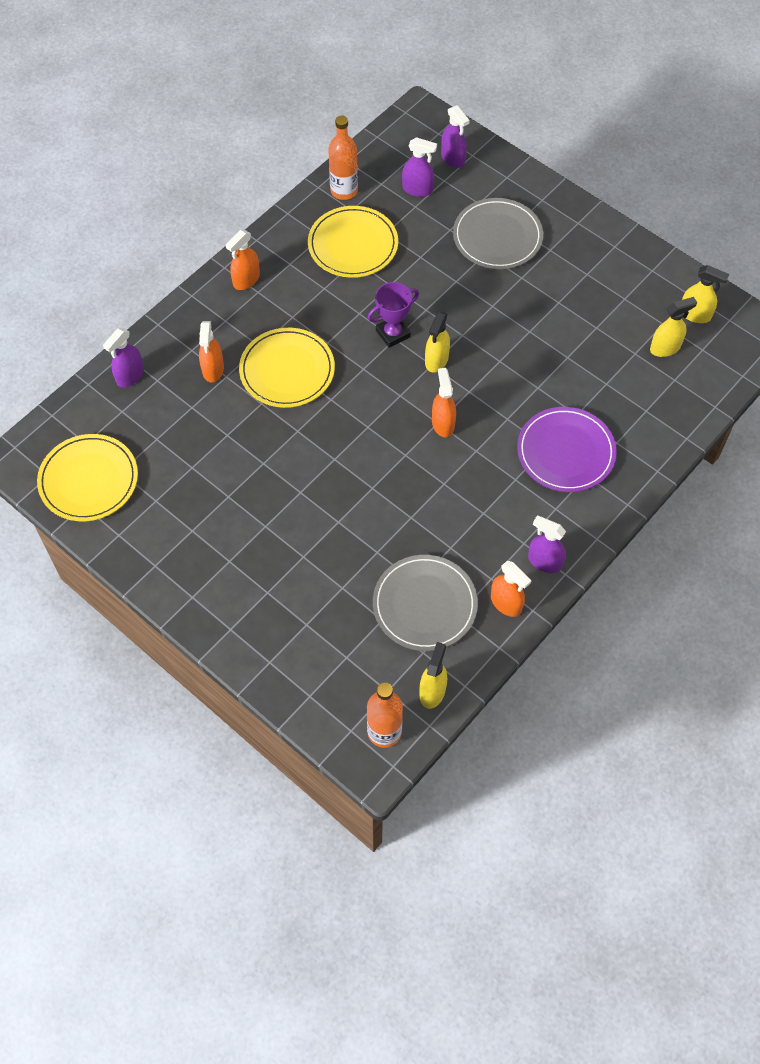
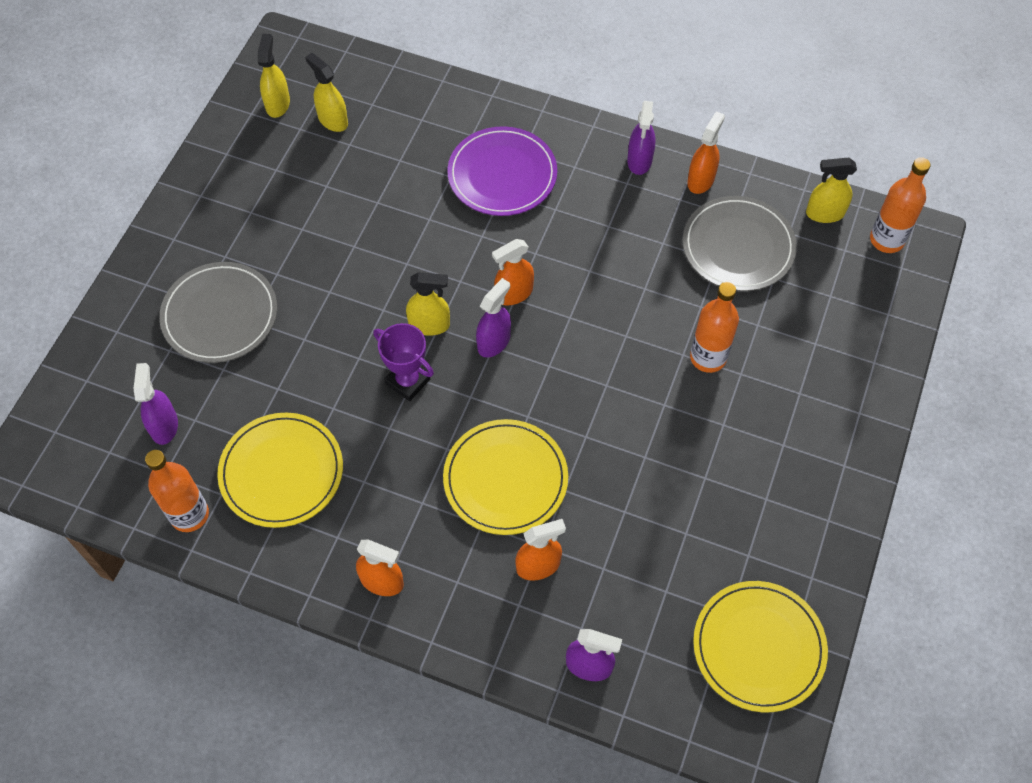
camera: 110 degrees left, 0 degrees up
(328, 538) = (708, 357): none -> orange bottle
(453, 158) = (98, 401): purple spray bottle -> purple spray bottle (494, 342)

